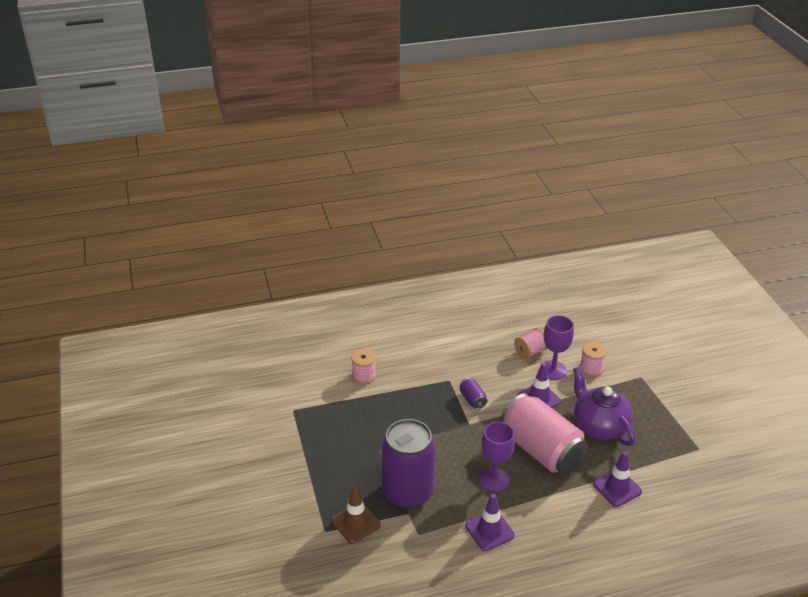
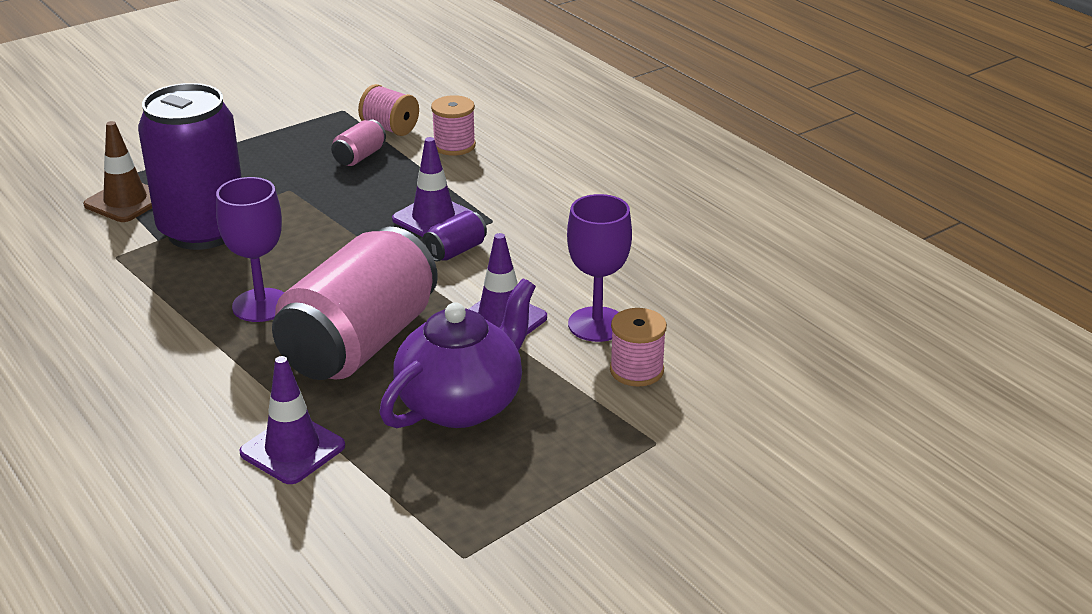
camera: 70 degrees right, 5 degrees down
(356, 414) = (359, 157): none -> pink can
(489, 530) = (139, 320): purple traffic cone -> purple traffic cone (433, 218)
(530, 352) = (633, 290): pink spool -> pink spool (390, 128)

